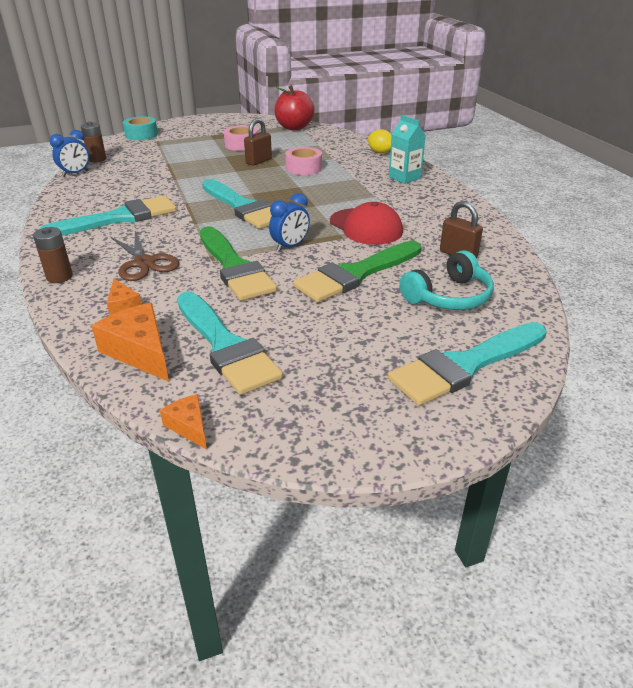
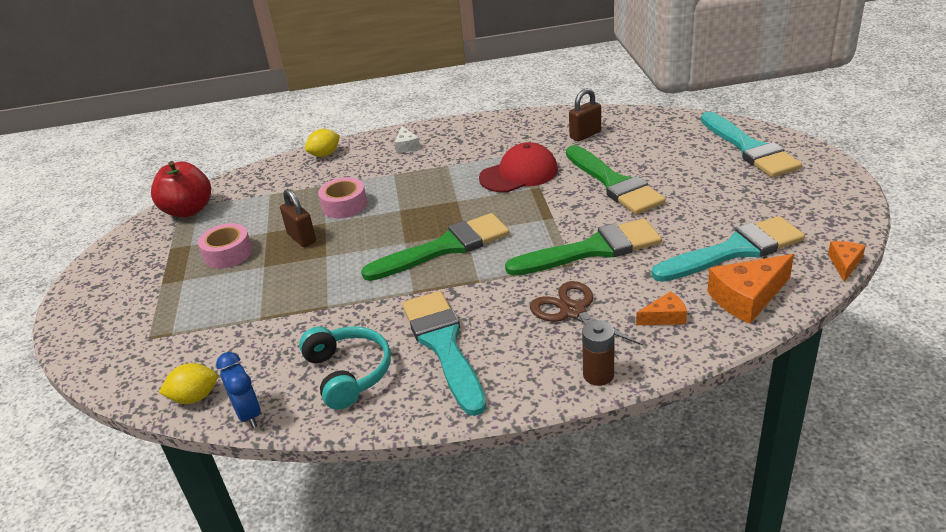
camera: 75 degrees left, 0 degrees up
(97, 159) = (195, 397): brown battery -> yellow lemon
(141, 135) = (103, 358): turquoise tape -> none
(144, 263) = (573, 311): brown scissors -> brown scissors turned 105 degrees counterclockwise
(189, 426) = (844, 264): orange cheese -> orange cheese turned 135 degrees clockwise
(242, 207) = (445, 248): turquoise brush -> green brush
(290, 246) = (552, 217): blue clock -> none
(404, 178) = (406, 146): turquoise carton -> white cheese
(448, 297) = (655, 145): turquoise headphones -> turquoise headphones (348, 373)

